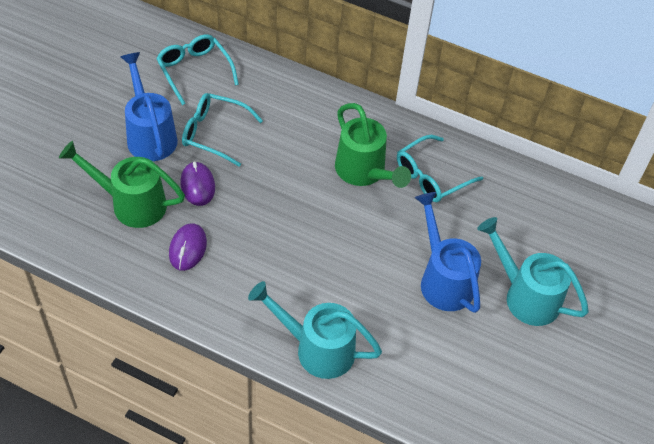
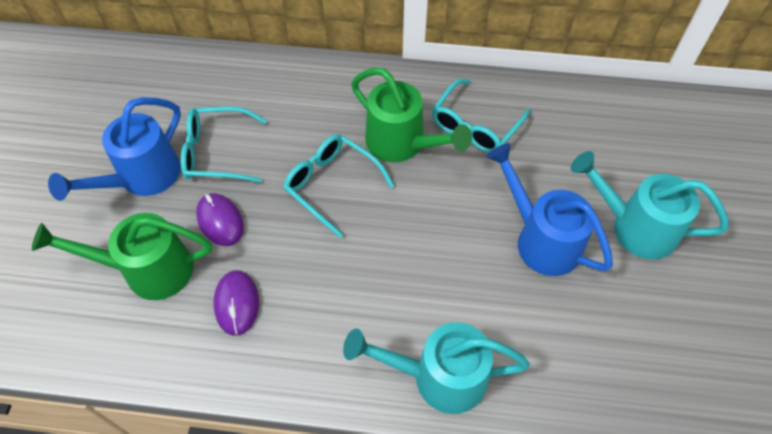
camera: 15 degrees left, 5 degrees up
(150, 135) = (142, 178): blue watering can -> blue watering can turned 105 degrees counterclockwise
(194, 71) = (168, 88): turquoise glasses -> turquoise glasses (331, 185)

